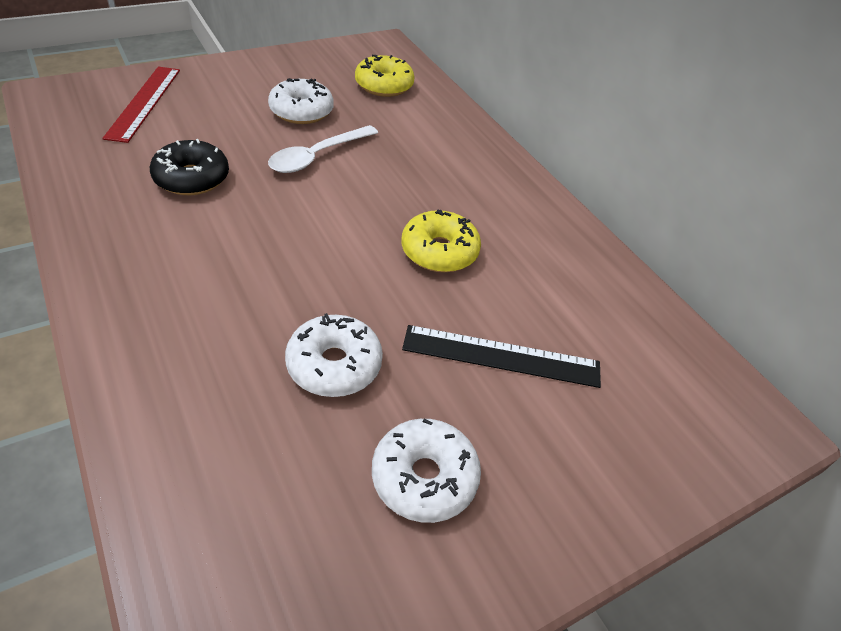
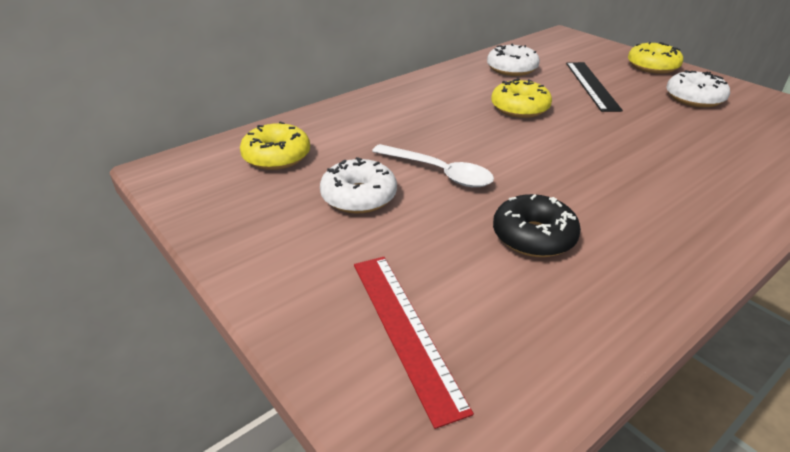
camera: 95 degrees left, 10 degrees down
(144, 102) = (405, 330): red ruler -> red ruler turned 75 degrees clockwise
(334, 365) = (660, 129): white donut -> white donut (511, 69)
(582, 495) = (652, 66): none -> yellow donut

